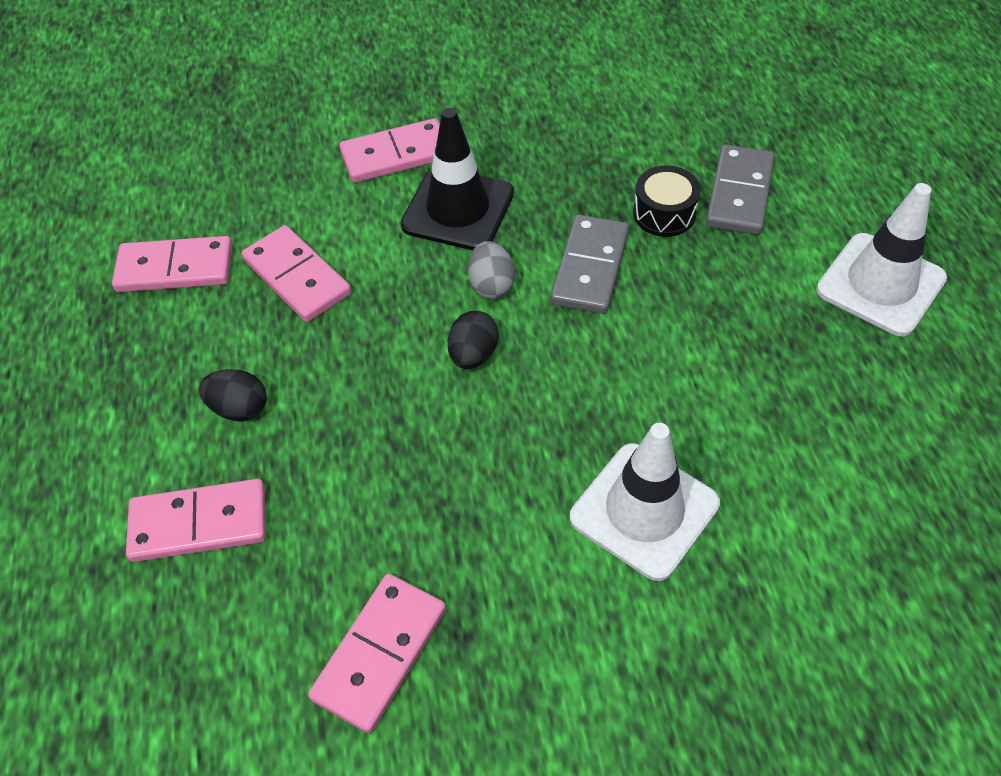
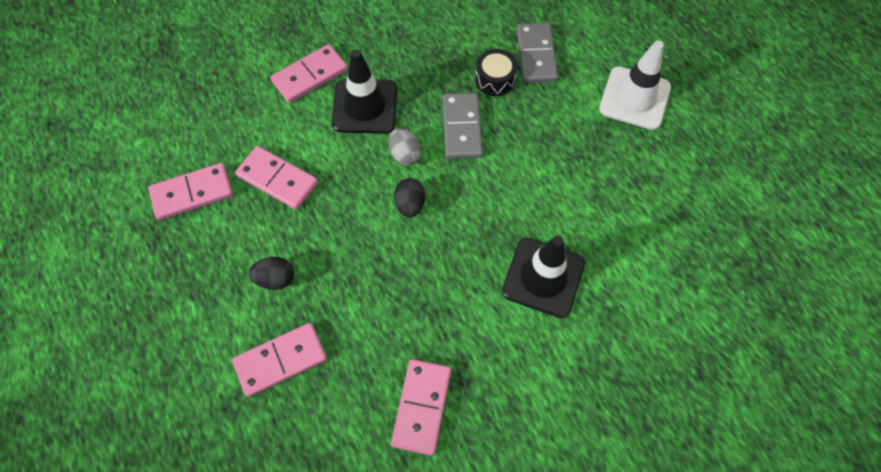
camera: 20 degrees left, 10 degrees up
(644, 510) = (543, 277): white traffic cone -> black traffic cone

